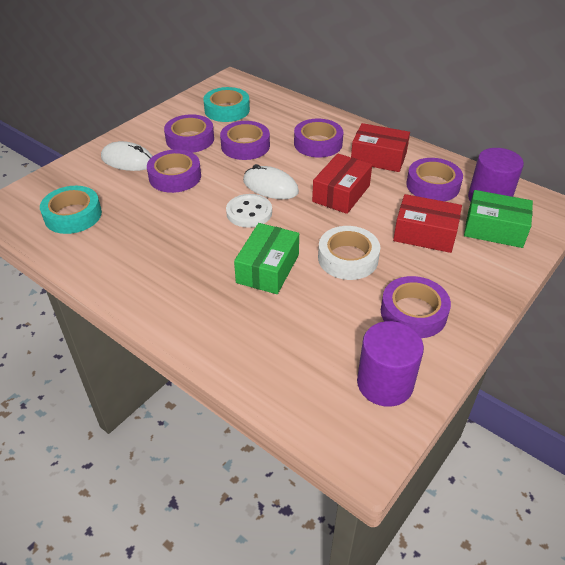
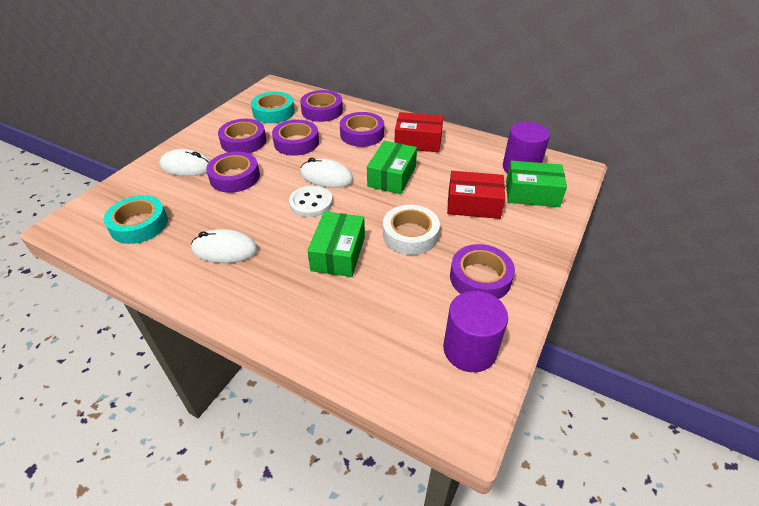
camera: 10 degrees left, 0 degrees up
(153, 250) = (225, 249): none -> white mouse
(341, 193) = (392, 176): red box -> green box
(432, 185) = (470, 161): purple tape -> purple tape (322, 111)

